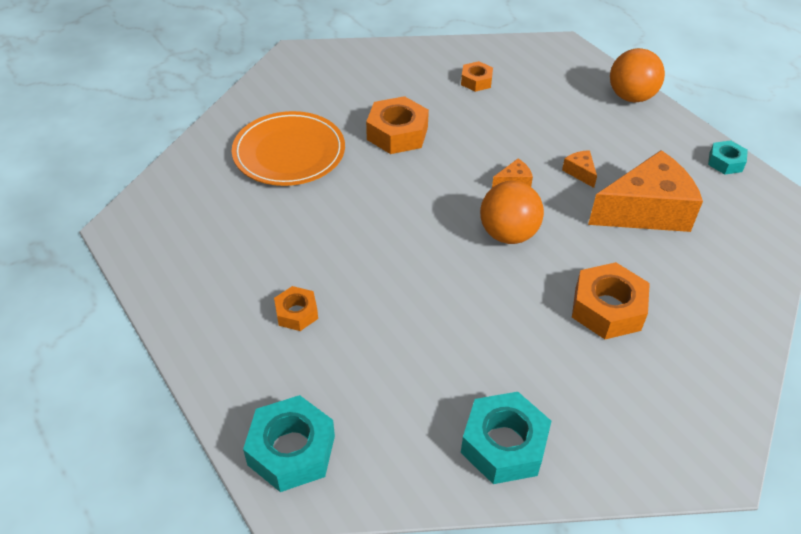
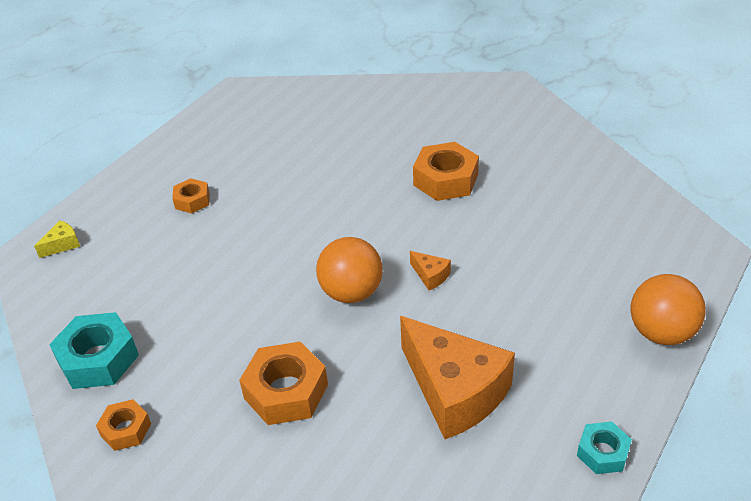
camera: 70 degrees right, 5 degrees down
(289, 152) = (373, 131): orange plate -> none
(291, 450) = (62, 244): turquoise nut -> yellow cheese
(476, 81) = (574, 203): orange nut -> orange nut (126, 429)
(580, 172) = (482, 321): orange cheese -> none

